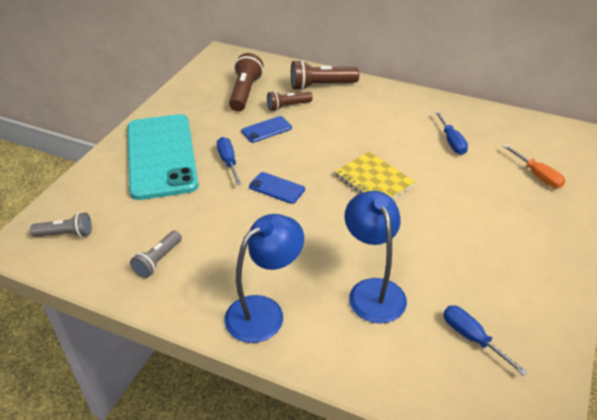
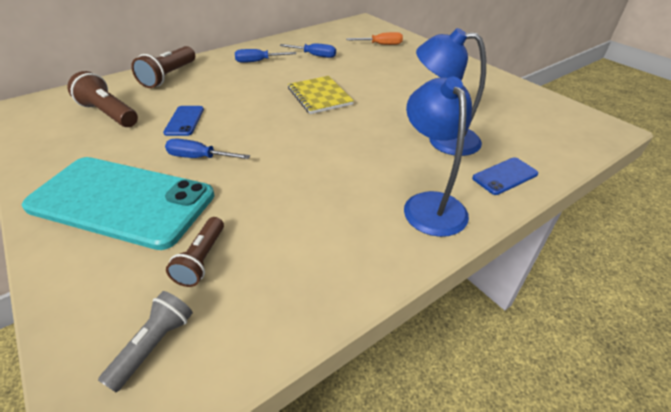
camera: 60 degrees left, 0 degrees up
(158, 260) = (298, 259): grey flashlight -> none
(277, 188) = (273, 143): blue phone -> blue phone (504, 176)
(288, 106) = (169, 100): brown flashlight -> brown flashlight (202, 259)
(374, 180) = (319, 96): yellow notebook -> yellow notebook turned 75 degrees clockwise
(471, 338) = (513, 118): blue screwdriver -> blue screwdriver (258, 61)

